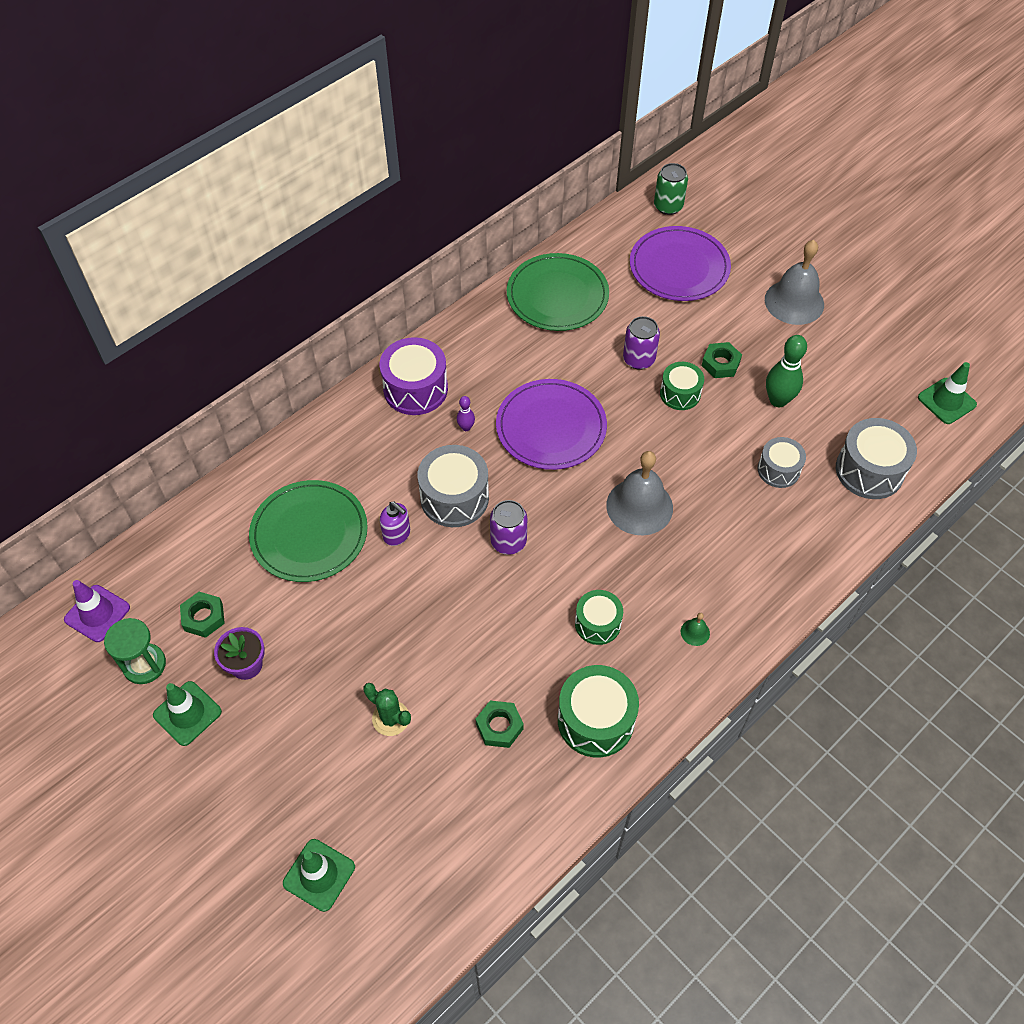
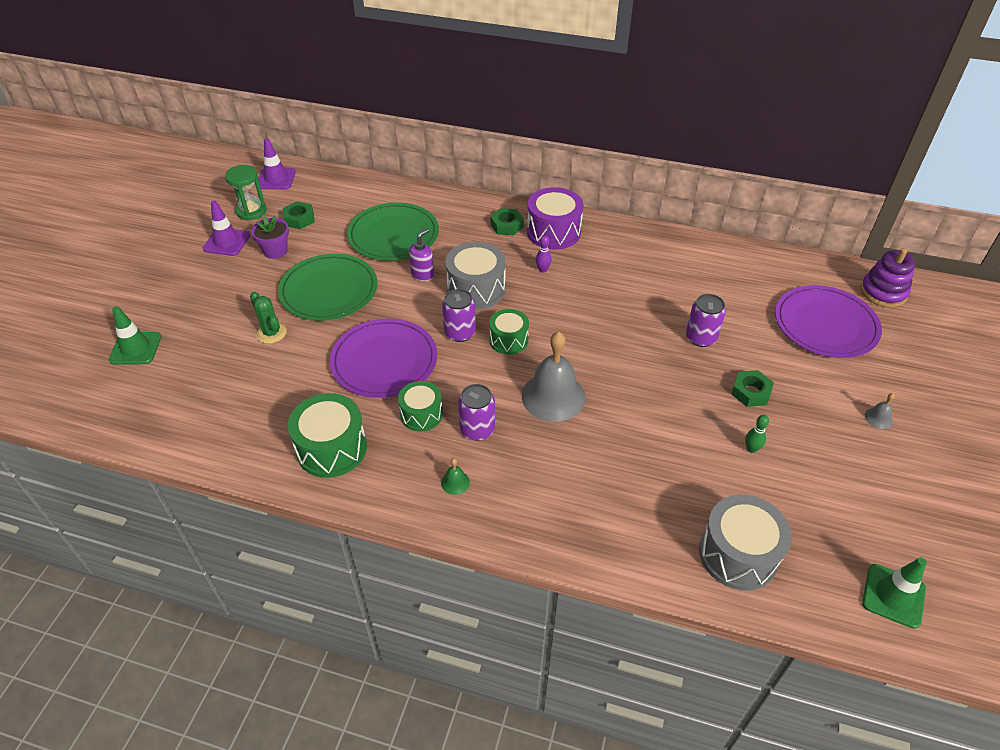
camera: 60 degrees right, 10 degrees down
(187, 713) = (226, 242): green traffic cone -> purple traffic cone
(391, 718) = (271, 333): green cactus -> green cactus turned 45 degrees counterclockwise
(397, 534) = (422, 274): purple soap dispenser -> purple soap dispenser turned 150 degrees counterclockwise
(499, 726) = (295, 393): green nut -> green nut (507, 225)
(551, 427) = (584, 314): purple plate -> purple plate (384, 361)
(557, 295) = (714, 266): green plate -> green plate (329, 290)
(643, 586) = (477, 429): none -> purple can
(668, 206) = (883, 292): green can -> purple stacking toy
(680, 394) = (691, 377): green drum -> green drum (508, 340)
(778, 400) = (751, 449): green bowling pin -> green bowling pin, size x0.51
(778, 470) = (673, 479): grey drum -> none
(794, 302) = (878, 418): grey bell -> grey bell, size x0.41

